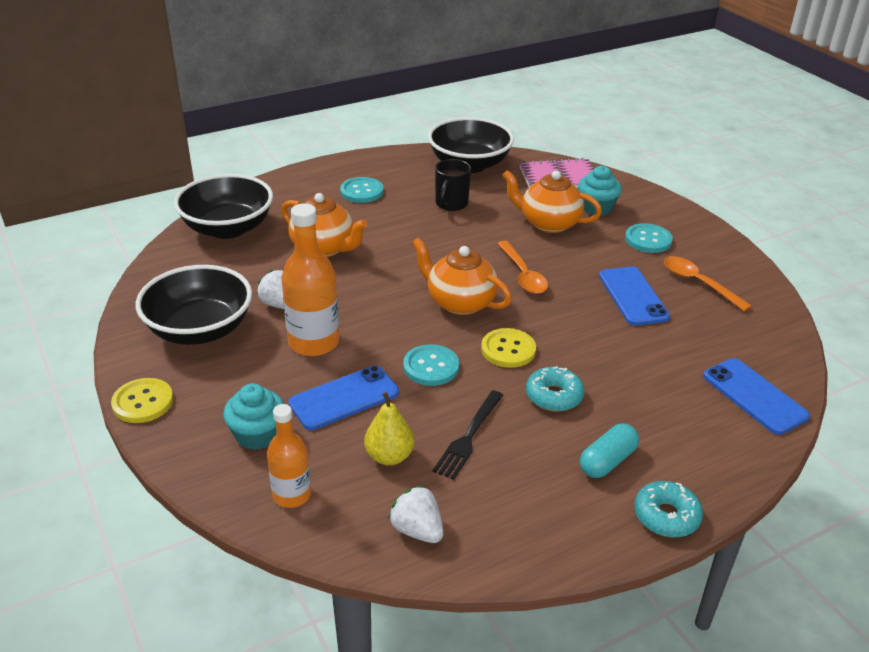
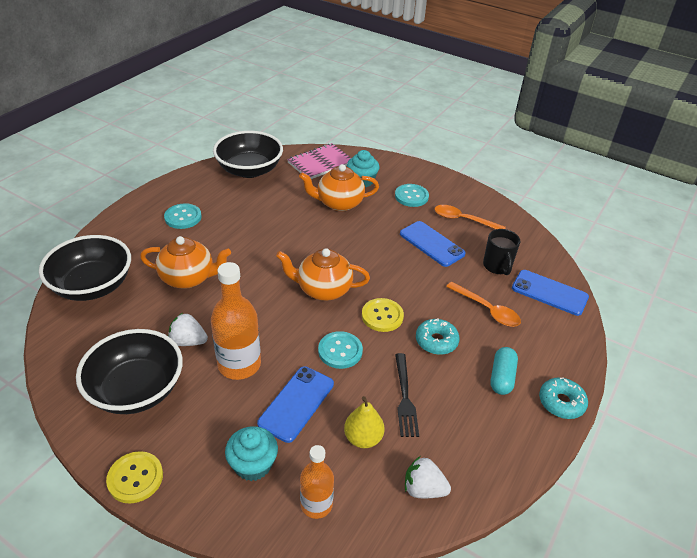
camera: 30 degrees left, 5 degrees up
(451, 204) = (259, 208): black mug -> black mug (497, 266)
(523, 275) = (350, 251): orange spoon -> orange spoon (487, 310)

